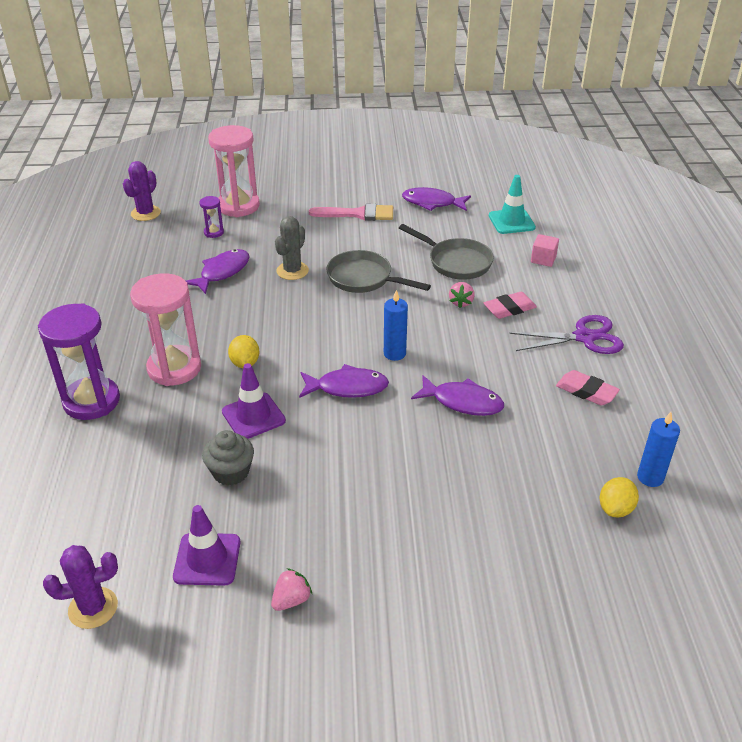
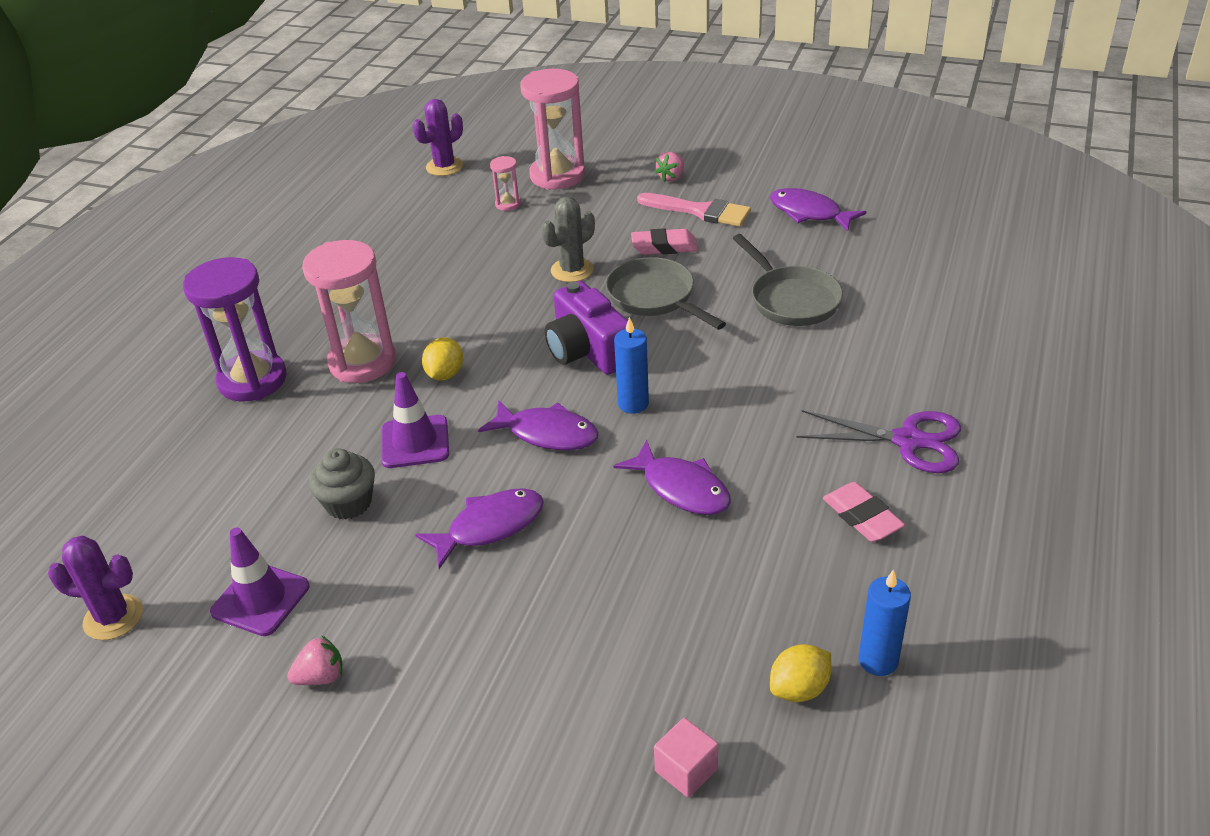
camera: 25 degrees right, 0 degrees up
(214, 232) = (508, 204): purple hourglass -> pink hourglass
(222, 272) = (487, 256): purple fish -> purple fish (489, 527)
(339, 324) = (588, 350): none -> purple camera
(461, 302) = (763, 355): pink strawberry -> pink strawberry (671, 177)
(509, 309) = (825, 378): pink eraser -> pink eraser (664, 247)
(511, 221) = (905, 258): turquoise traffic cone -> none
(543, 259) = (918, 319): pink cube -> pink cube (686, 770)

